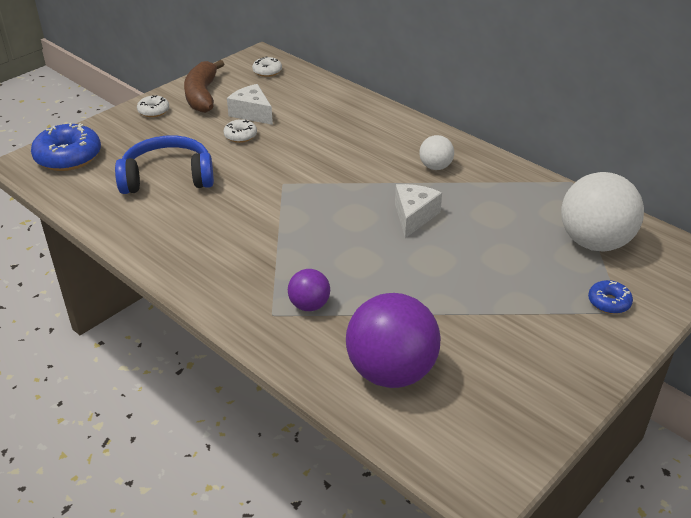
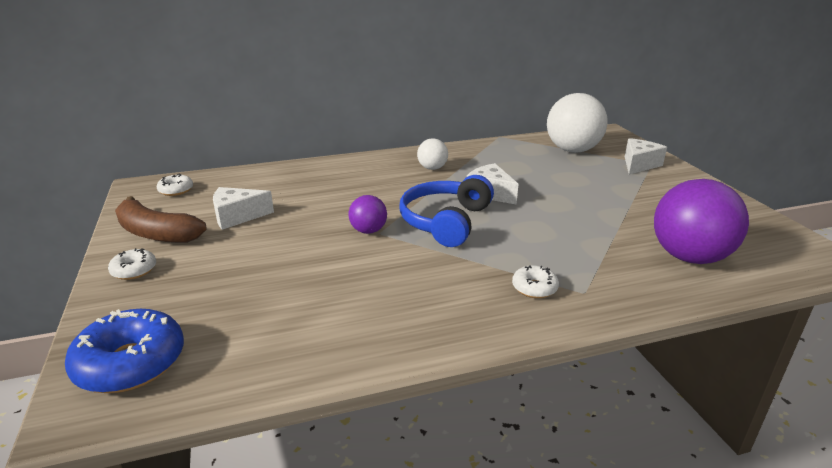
camera: 60 degrees left, 10 degrees down
(168, 177) = (286, 294): blue headphones -> blue headphones (445, 221)
(240, 136) = (268, 232): white donut -> white donut (534, 288)
(309, 305) = (581, 269): purple ball -> purple ball (368, 231)
(609, 302) = (639, 165): blue donut -> white cheese

